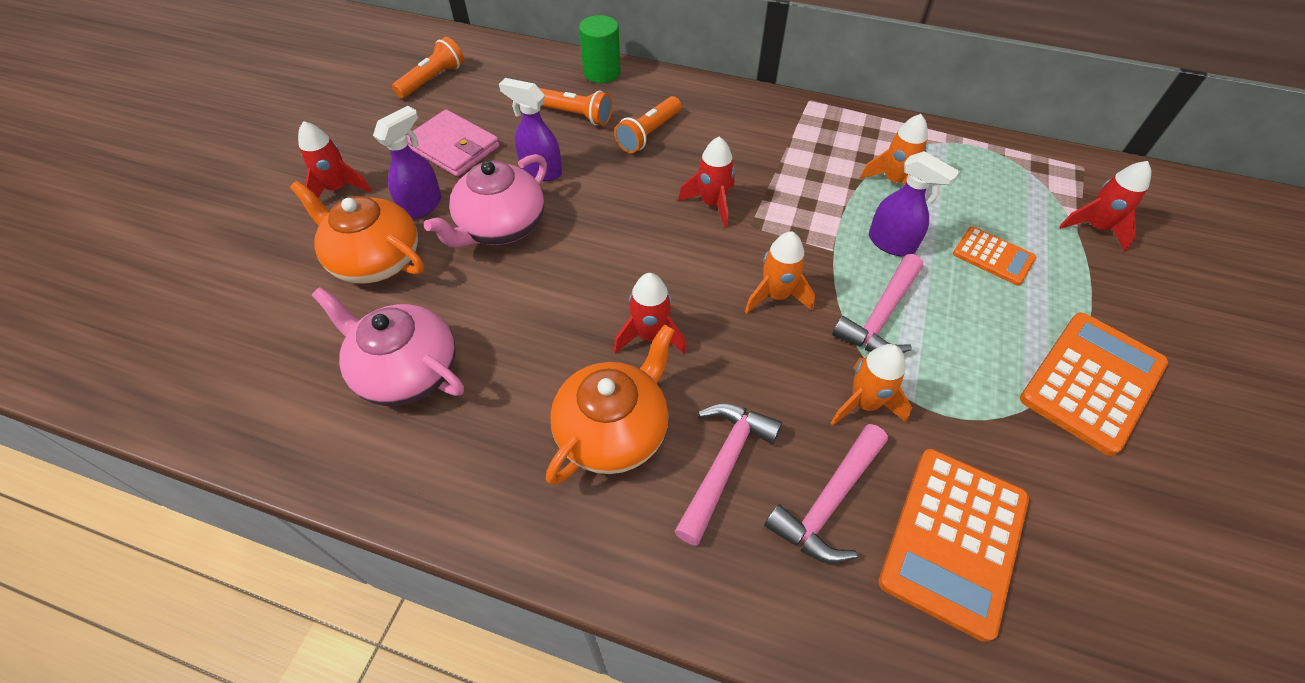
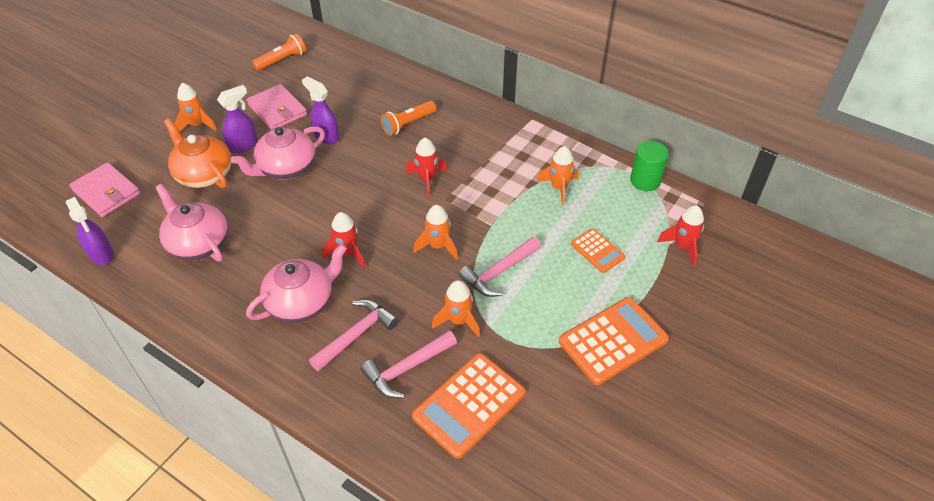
camera: 15 degrees right, 5 degrees down
(222, 319) = (106, 192): none -> pink wallet
(338, 189) = (197, 125): red rocket -> orange rocket
(575, 115) = (365, 102): orange flashlight -> none
(602, 72) = (397, 74): green cylinder -> green cylinder (645, 181)
(613, 430) = (301, 302): orange teapot -> pink teapot
(891, 243) = (533, 229): purple spray bottle -> purple spray bottle (101, 254)

